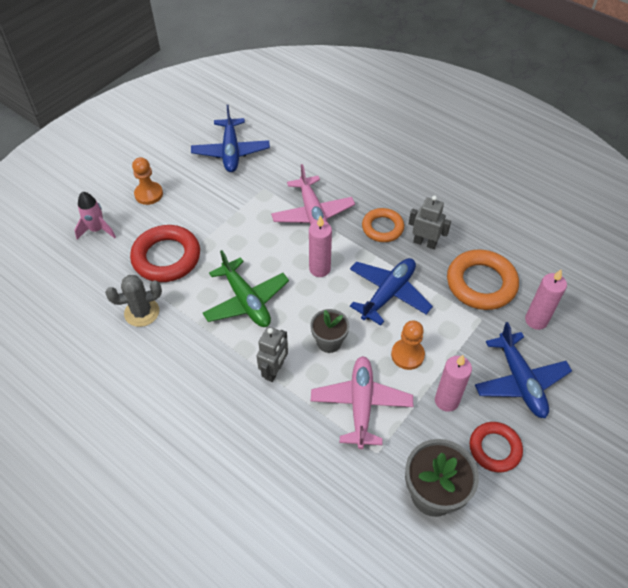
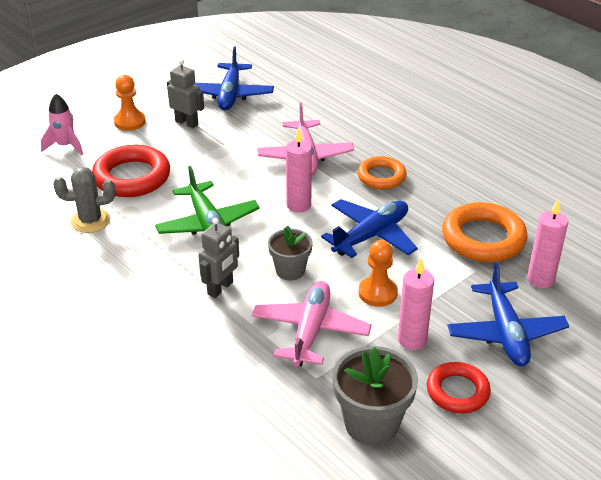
camera: 10 degrees right, 15 degrees down
(425, 243) = (427, 195): grey robot -> grey robot (187, 123)

